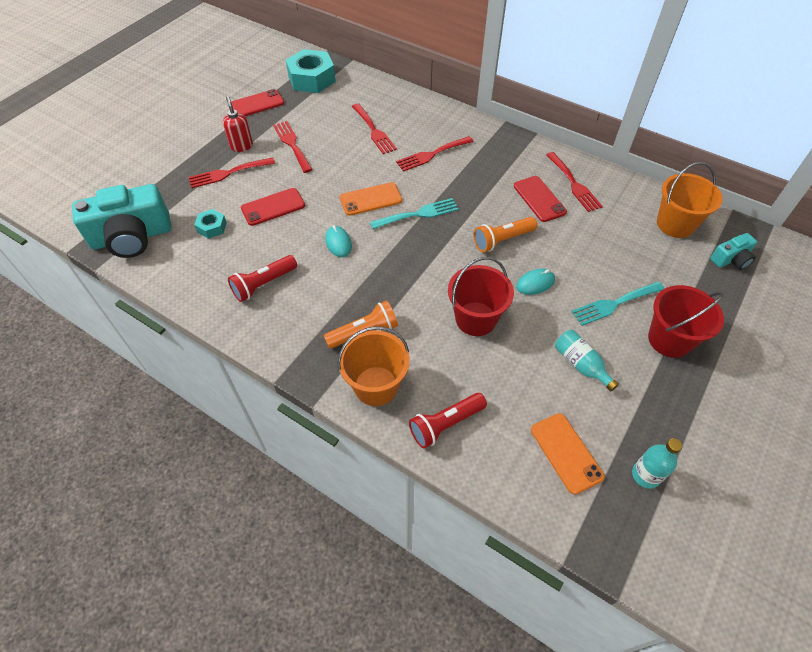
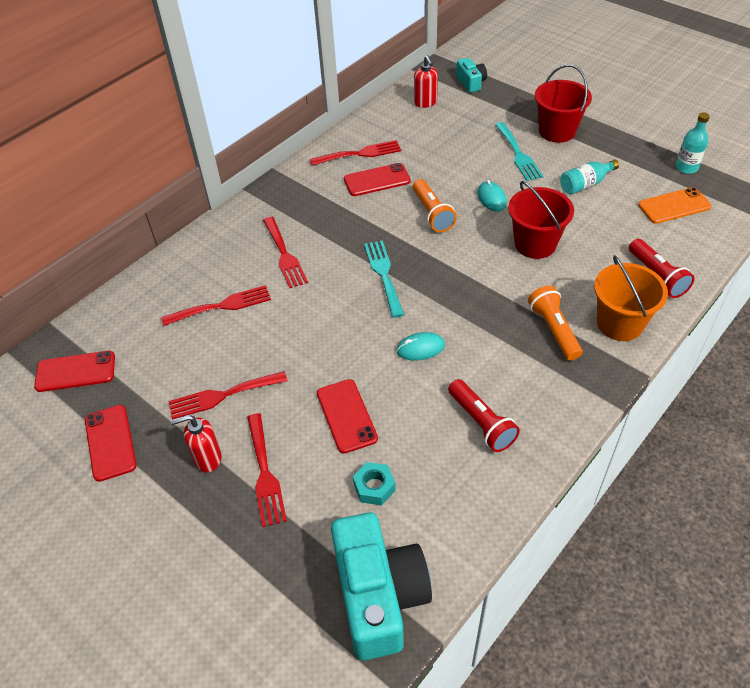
camera: 80 degrees left, 5 degrees down
(312, 79) = (75, 371): turquoise nut -> red phone
(370, 199) = (351, 315): orange phone -> none
(675, 224) = (425, 103): orange bucket -> red soap dispenser

